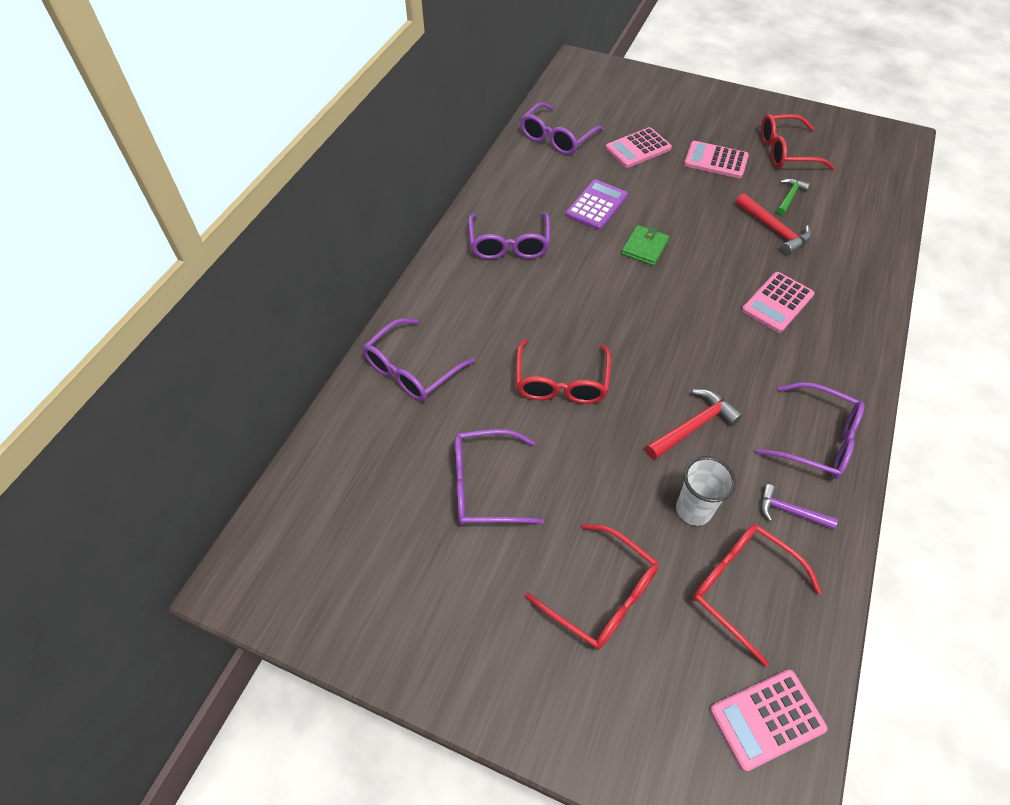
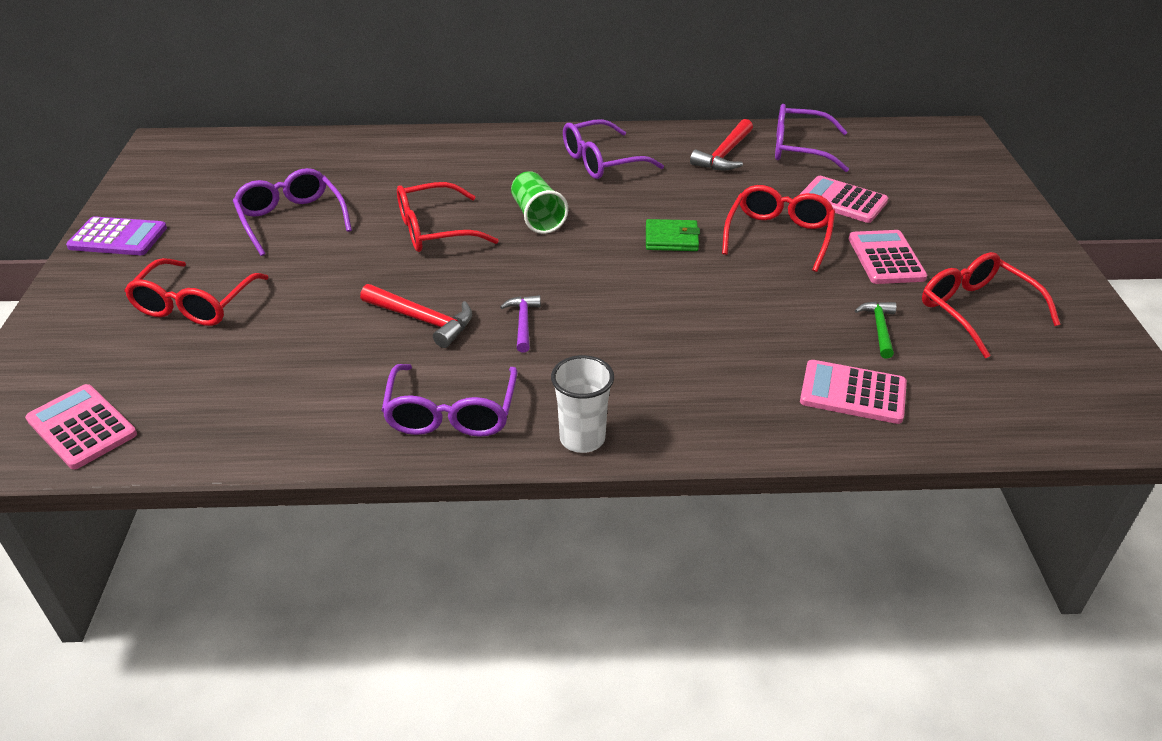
camera: 65 degrees right, 15 degrees down
(411, 370) = (402, 155): purple glasses -> none
(575, 311) = (537, 217): none -> green cup
(596, 205) = (711, 195): purple calculator -> purple calculator (118, 237)
(693, 510) = (312, 340): white cup -> white cup (582, 439)
(741, 587) = (227, 387): red glasses -> red glasses (778, 235)
(774, 230) = (796, 326): red hammer -> red hammer (724, 154)
(777, 303) = (660, 349): pink calculator -> pink calculator (853, 393)
(789, 197) = (879, 328): green hammer -> green hammer turned 90 degrees counterclockwise
(789, 511) = (336, 406): purple hammer -> purple hammer (523, 323)

